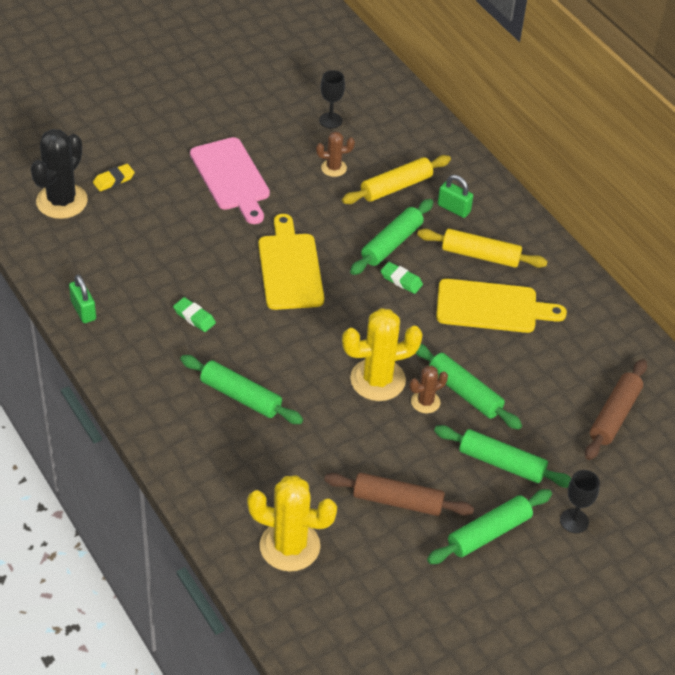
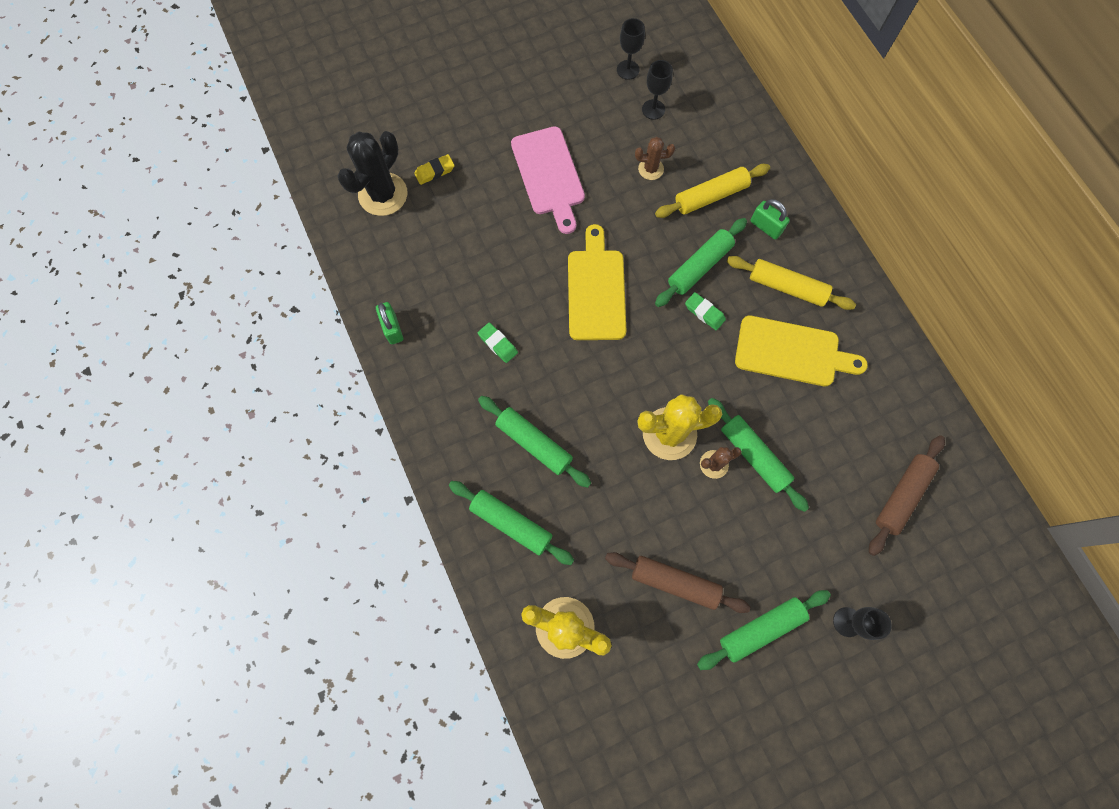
camera: 10 degrees right, 25 degrees up
(301, 90) = (628, 70): none -> black goblet
(501, 463) = (782, 545): green rolling pin -> green rolling pin (511, 523)

